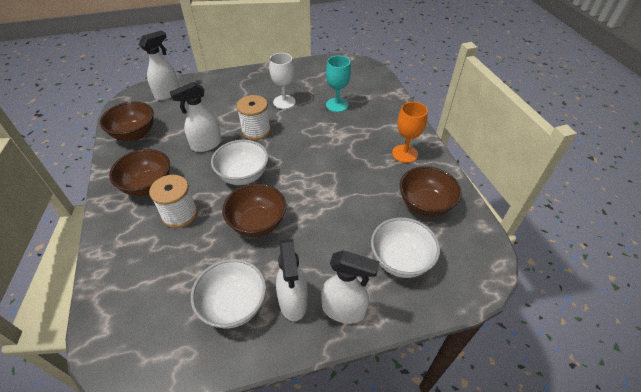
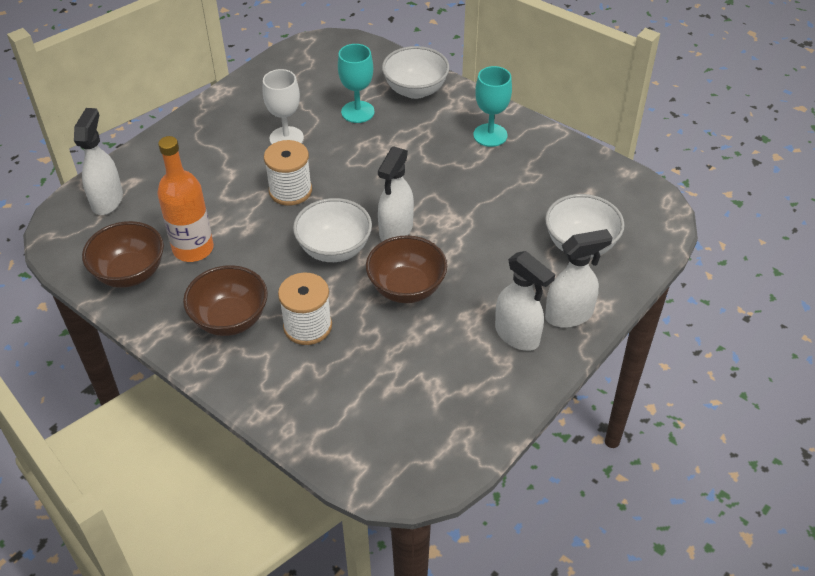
camera: 35 degrees left, 0 degrees up
(176, 137) = (193, 249): none -> orange bottle
(206, 145) = (246, 238): white spray bottle -> white spray bottle (396, 230)
(234, 305) = (465, 371): white bowl -> white bowl (415, 90)
(404, 154) = (490, 135): orange goblet -> turquoise goblet
(425, 205) = (557, 180): brown bowl -> none

